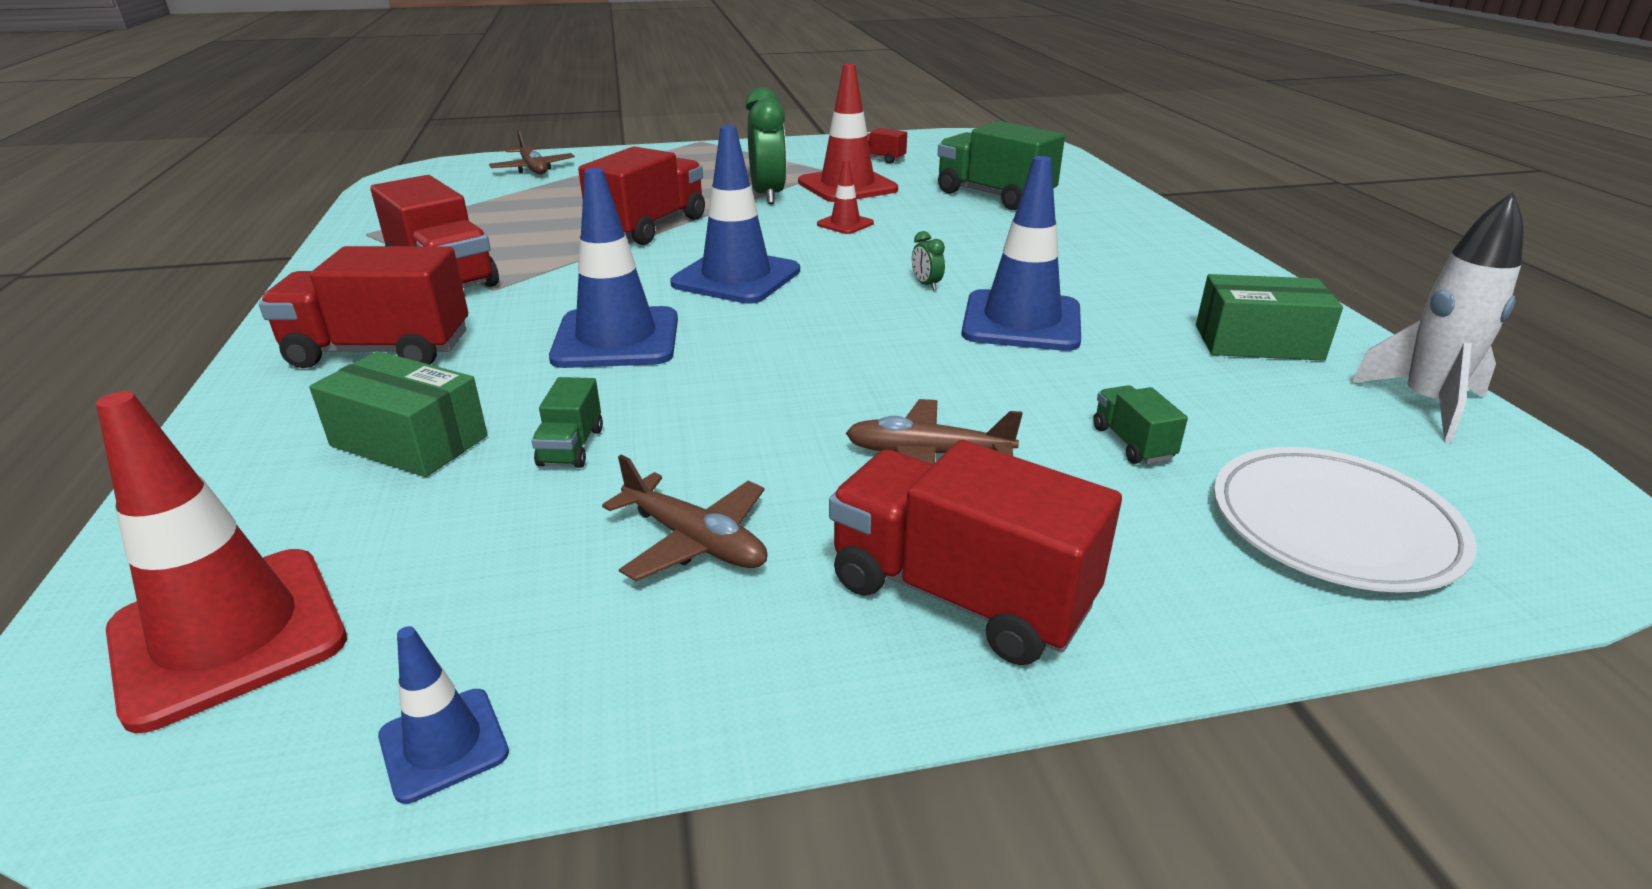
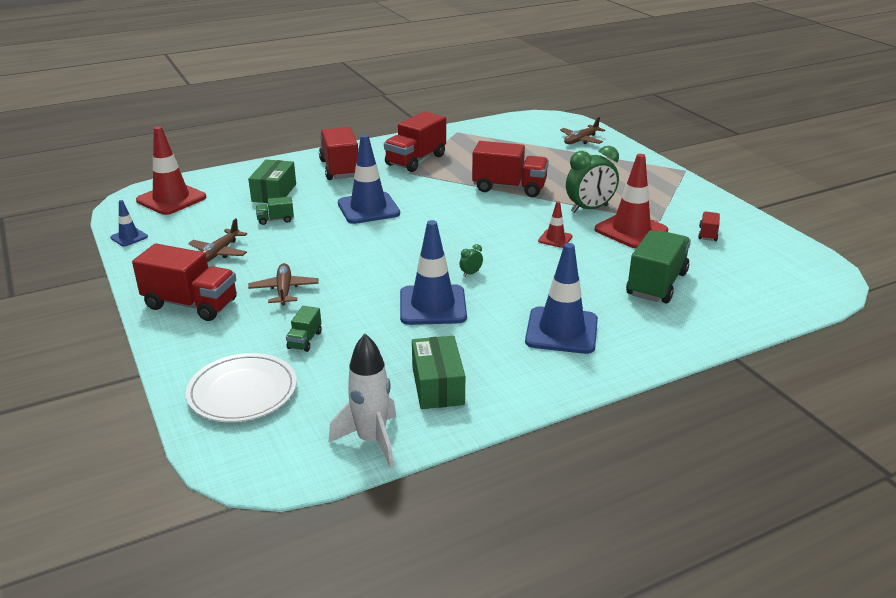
camera: 75 degrees right, 0 degrees up
(736, 277) = (452, 221): blue traffic cone -> blue traffic cone (561, 331)
(959, 595) = (191, 304): red truck -> red truck turned 90 degrees clockwise
(1132, 443) = (305, 340): green truck -> green truck turned 135 degrees clockwise

